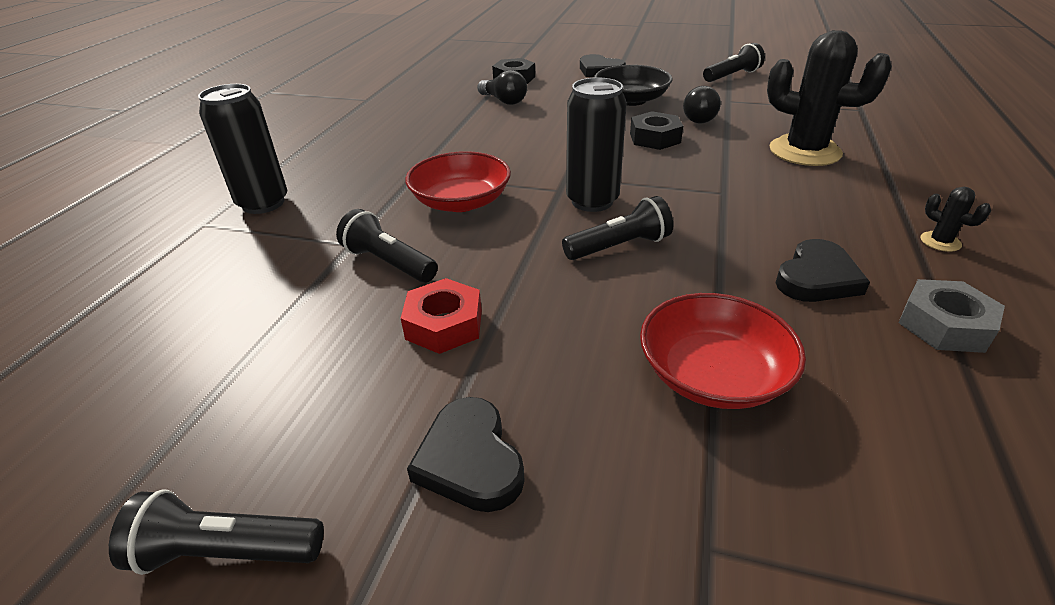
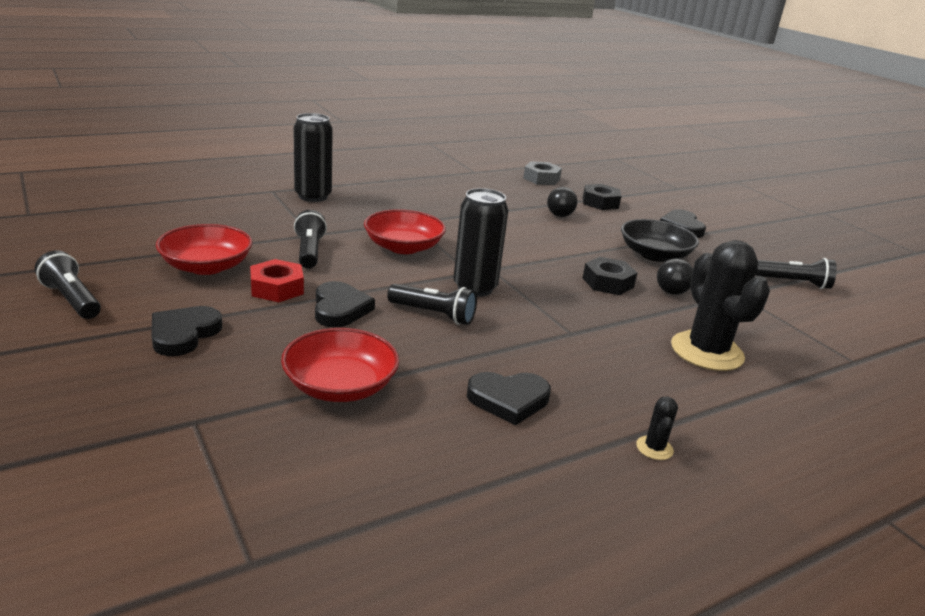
camera: 40 degrees right, 10 degrees down
(315, 359) = (206, 266): none -> red bowl
(544, 300) = (340, 309): none -> black heart
(944, 325) = (523, 469): grey nut -> grey nut (541, 179)

